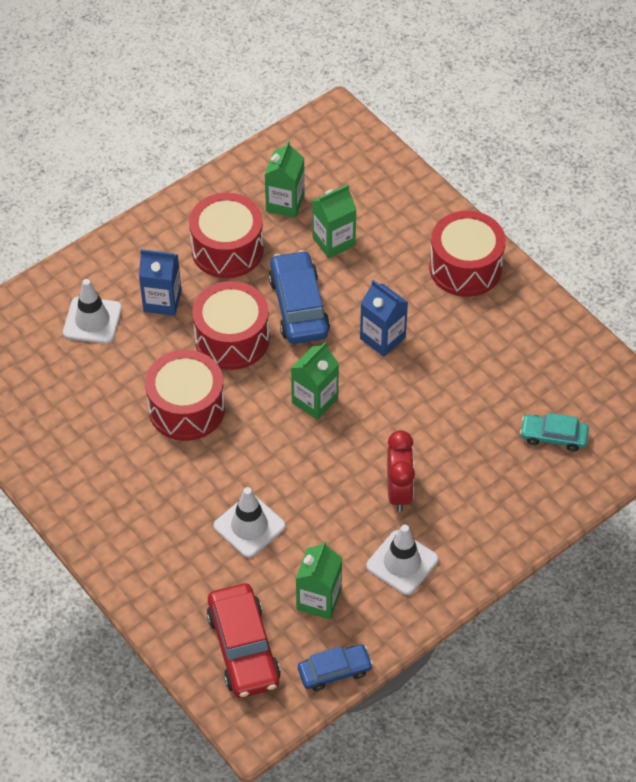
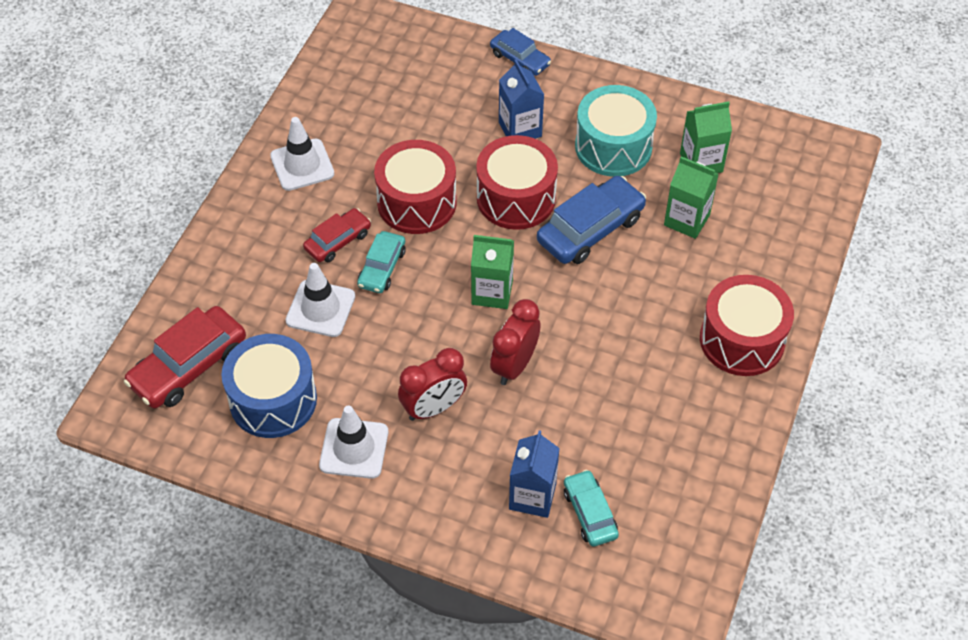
camera: 60 degrees right, 0 degrees up
(92, 320) = (463, 93): white traffic cone -> white traffic cone (302, 165)
(187, 482) = (338, 241): none -> red car
(227, 249) = (613, 146): red drum -> turquoise drum
(237, 464) = (382, 268): none -> turquoise car
(319, 599) = (273, 400): green carton -> blue drum
(334, 671) = (202, 449): blue car -> blue car (520, 59)
(382, 338) = (603, 311): blue carton -> blue carton (532, 496)
(394, 419) = (514, 365): none -> red clock

